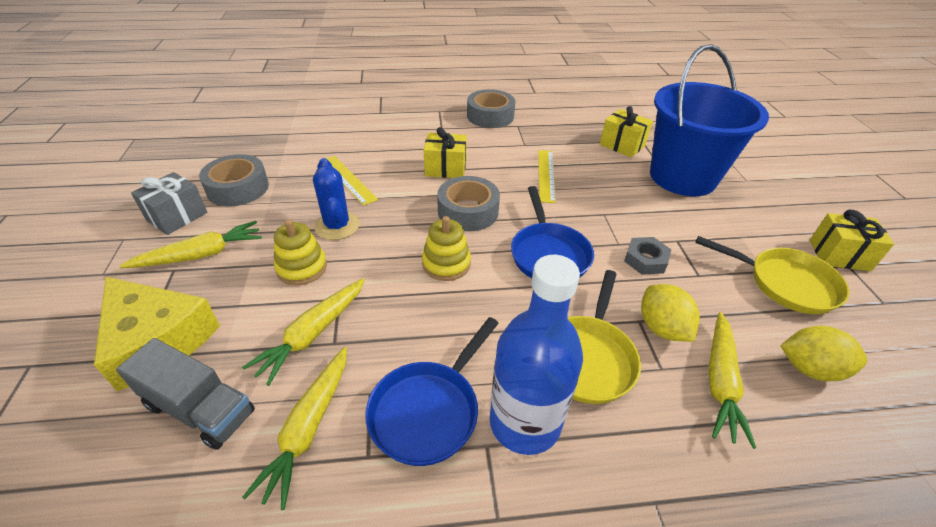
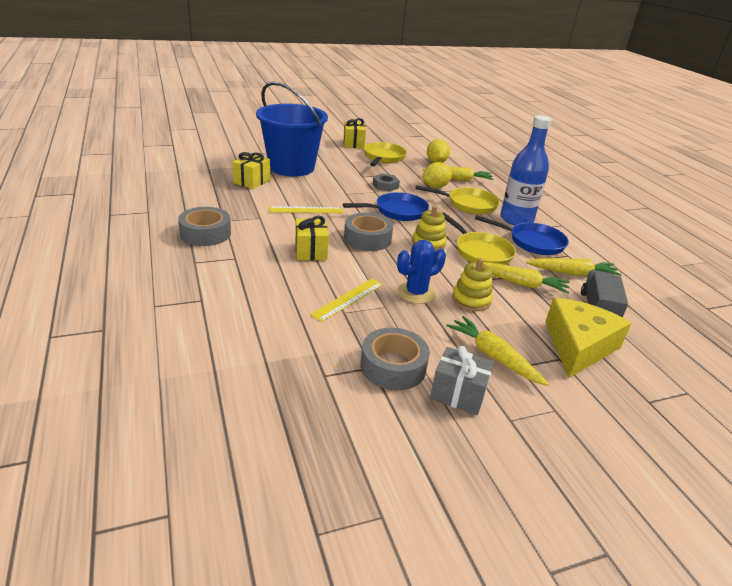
camera: 105 degrees left, 10 degrees down
(411, 316) = (480, 252): none -> yellow pan

